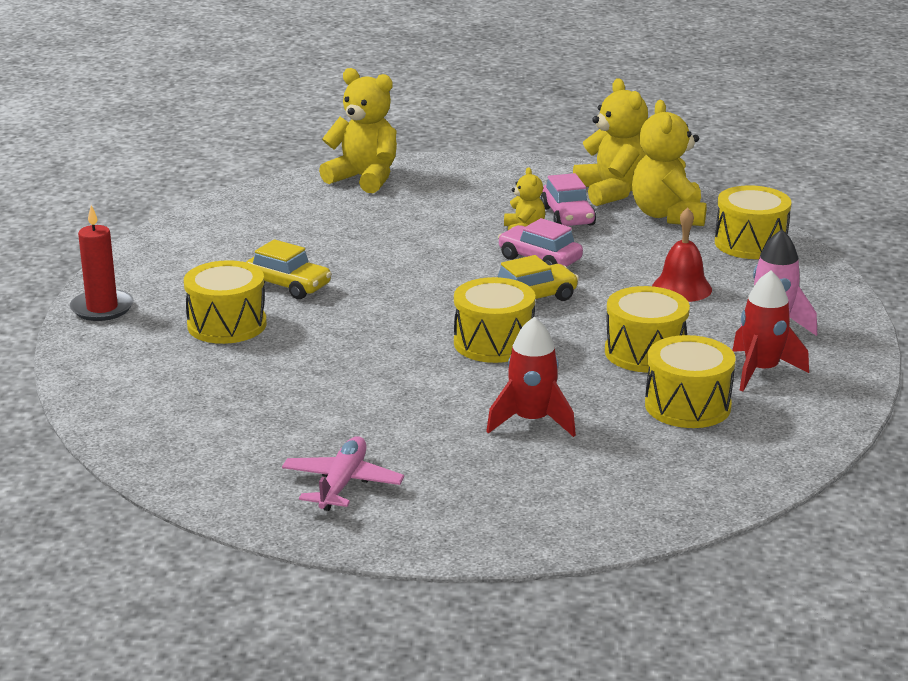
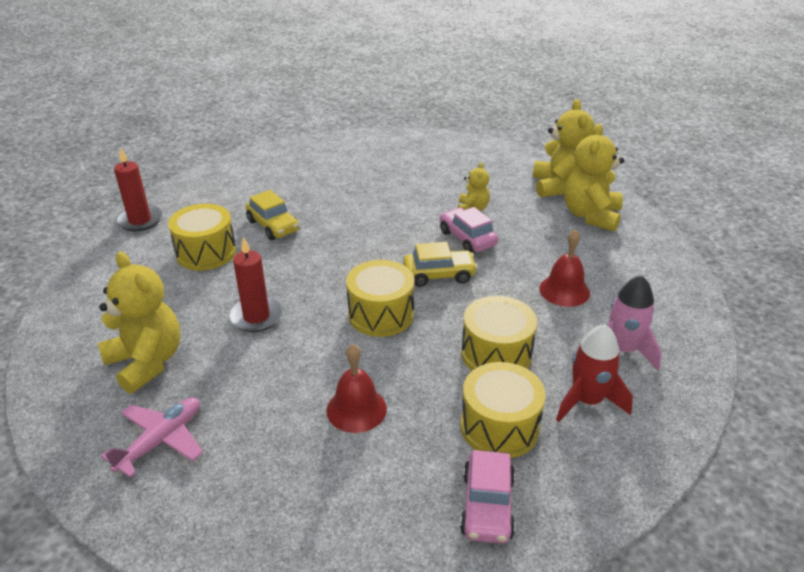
camera: 20 degrees right, 10 degrees up
(350, 370) = (256, 316): none -> red candle
(364, 178) = (389, 145): yellow teddy bear -> yellow teddy bear (147, 362)
(531, 421) = (356, 409): red rocket -> red bell
(567, 216) = (512, 202): pink car -> pink car (487, 505)
(750, 243) = (645, 256): yellow drum -> none

